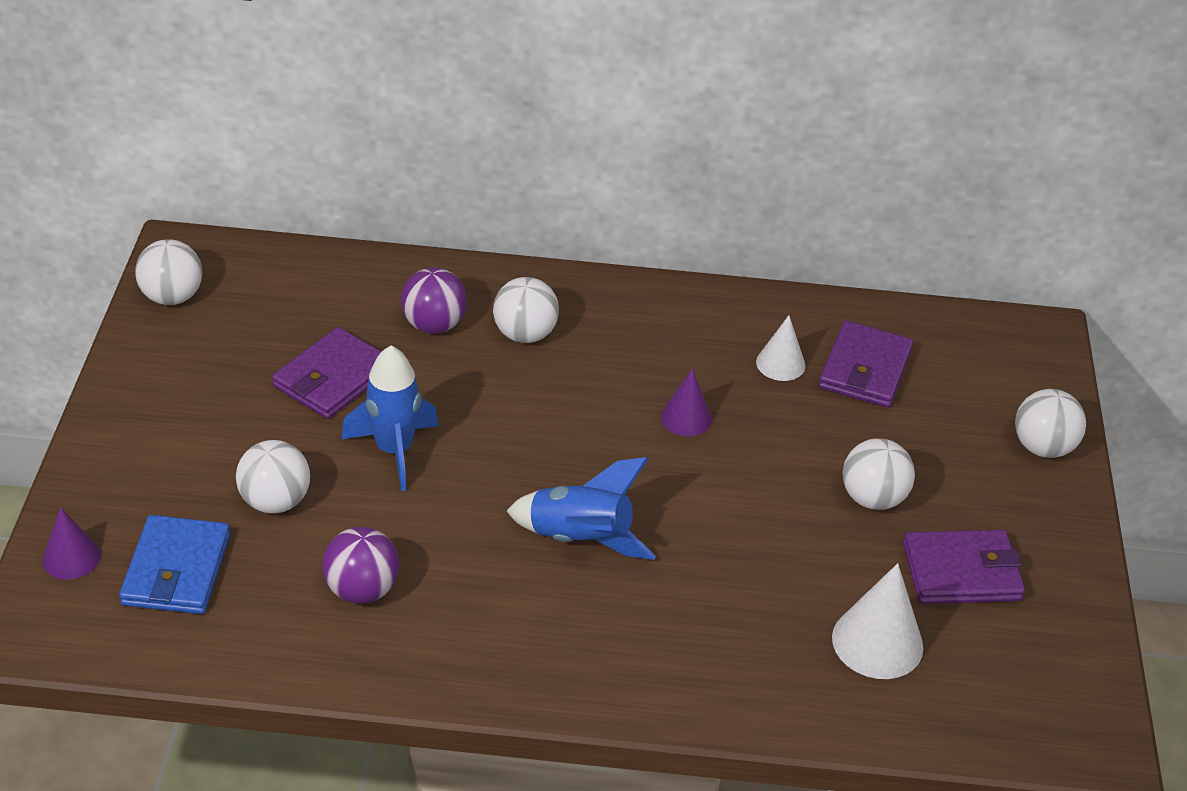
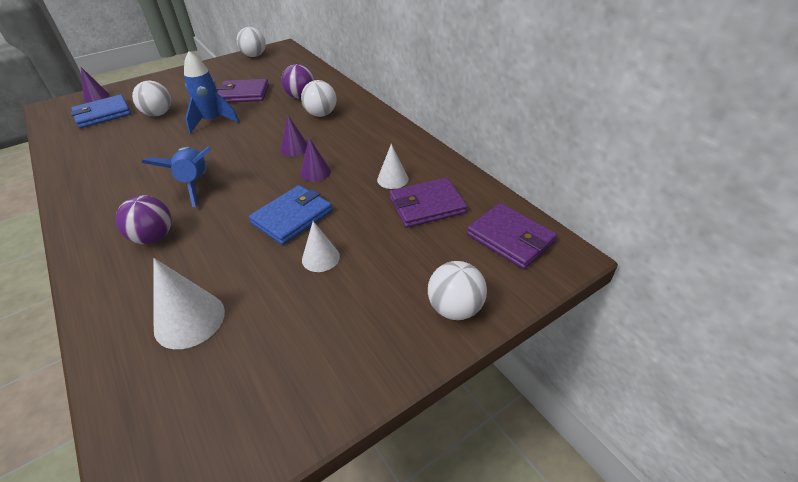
camera: 55 degrees right, 0 degrees up
(362, 589) = (118, 150): purple ball -> purple ball (154, 237)
(597, 406) = (295, 148): none -> purple cone
(768, 484) = (292, 217): none -> blue wallet
(872, 498) = (320, 258): white ball -> white cone
(961, 572) = (289, 327): purple wallet -> purple wallet (510, 238)

